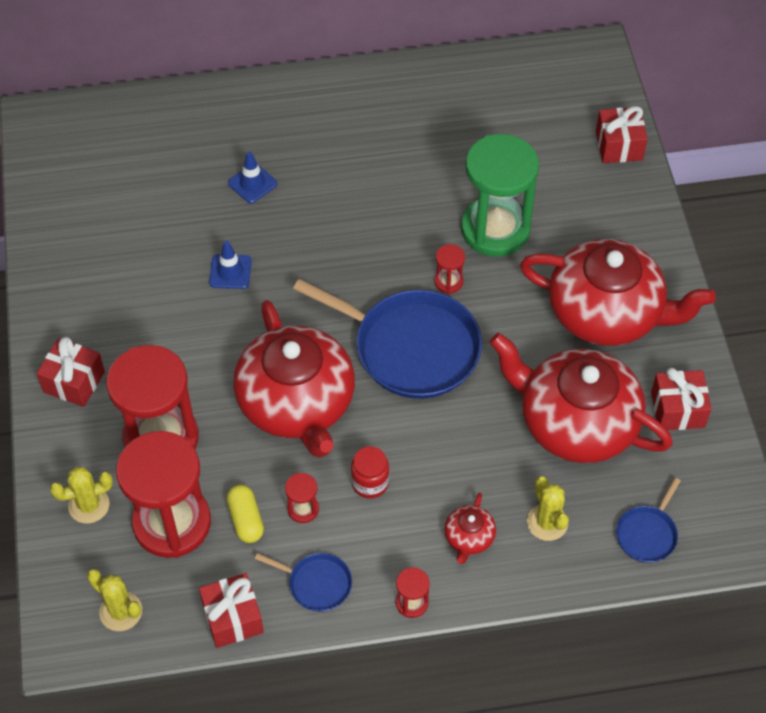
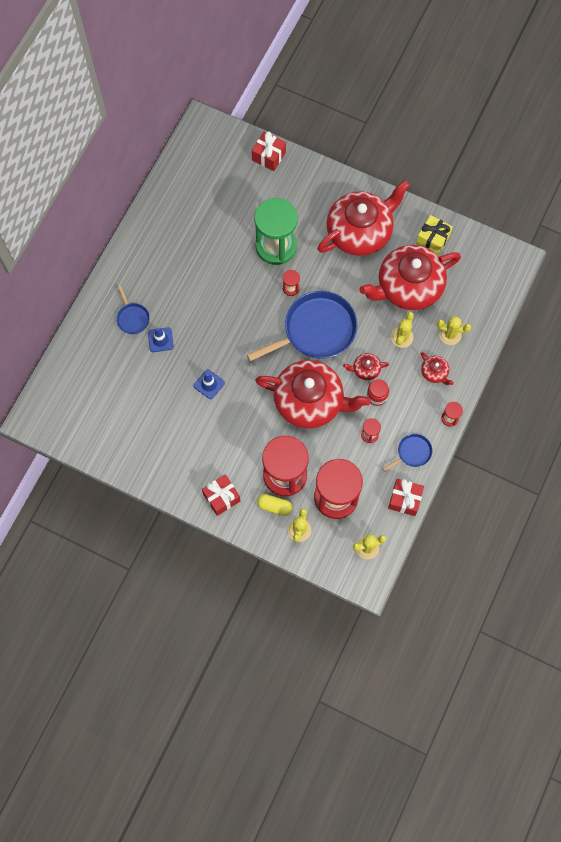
camera: 55 degrees left, 15 degrees up
(246, 519) = (357, 463): yellow capsule -> yellow capsule (274, 506)
(400, 444) = (365, 369): none -> red teapot
(489, 461) = (402, 337): none -> yellow cactus
(647, 534) = (484, 297): blue pan -> blue pan (132, 318)
(677, 409) = (432, 240): red gift -> yellow gift

